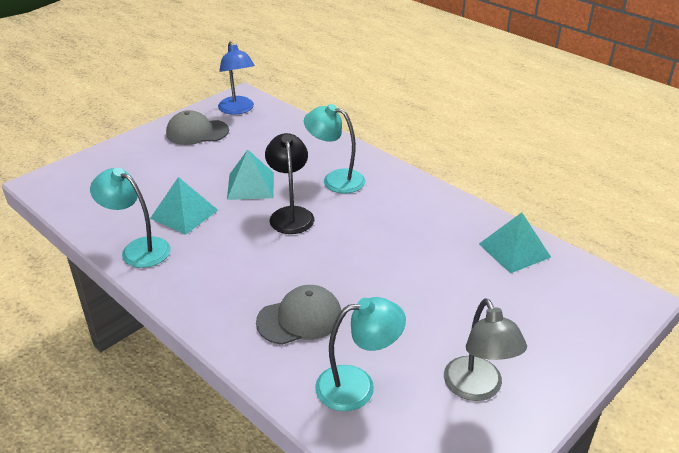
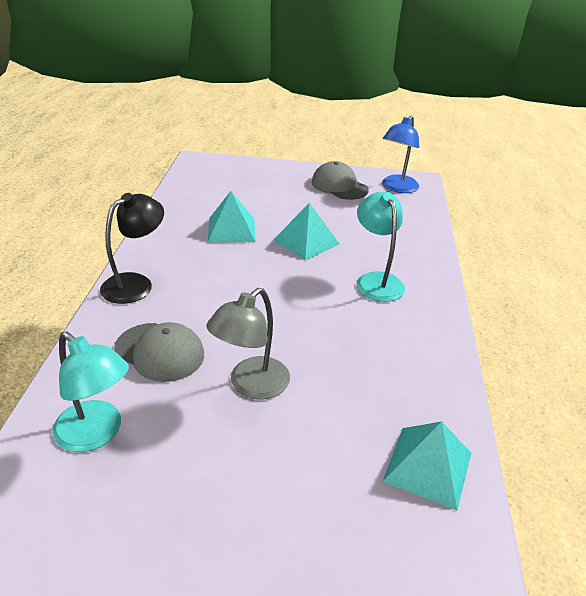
camera: 50 degrees right, 0 degrees up
(138, 249) = (168, 231): turquoise lamp -> none
(290, 214) = (294, 280): black lamp -> black lamp (136, 284)
(477, 389) = (157, 539): grey lamp -> grey lamp (251, 385)

